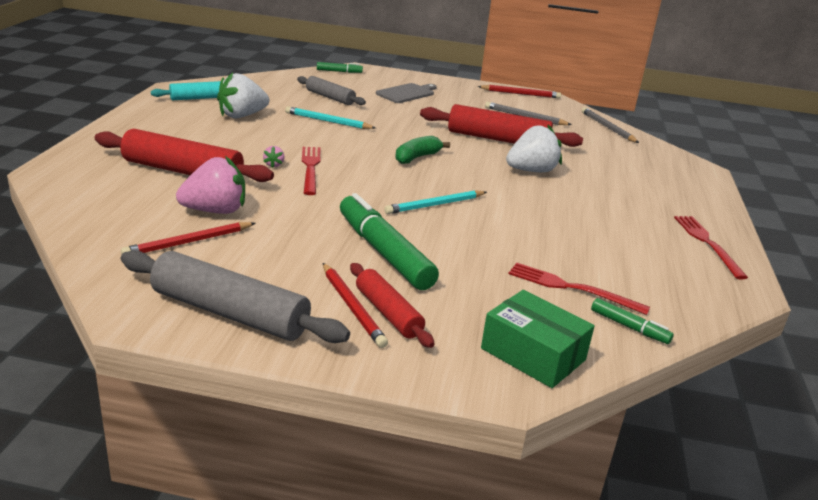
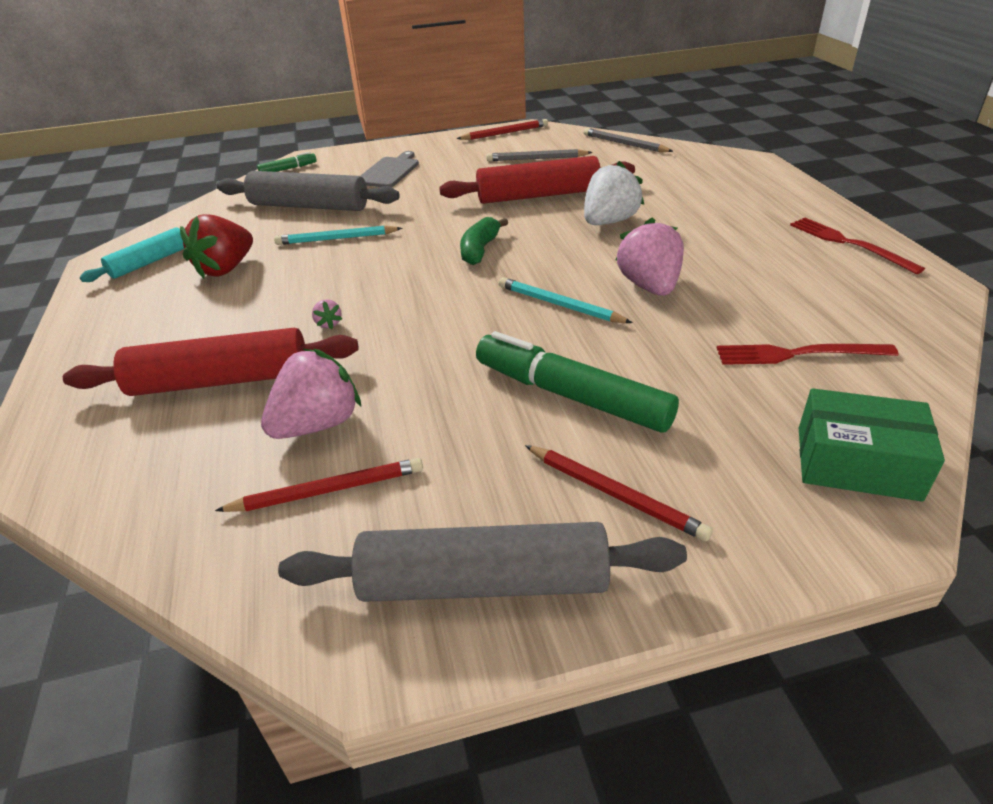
camera: 20 degrees left, 10 degrees up
(189, 242) = (327, 490): red pencil -> red pencil turned 135 degrees counterclockwise
(242, 116) = (226, 269): white strawberry -> red strawberry
(310, 168) = (376, 311): red fork -> none
(330, 97) = (309, 206): grey rolling pin -> grey rolling pin, size x1.67
(388, 313) = (661, 482): red rolling pin -> none
(435, 205) = (560, 305): turquoise pencil -> turquoise pencil turned 90 degrees clockwise
(512, 216) = (649, 286): none -> pink strawberry
(629, 327) = (898, 379): green marker -> none

